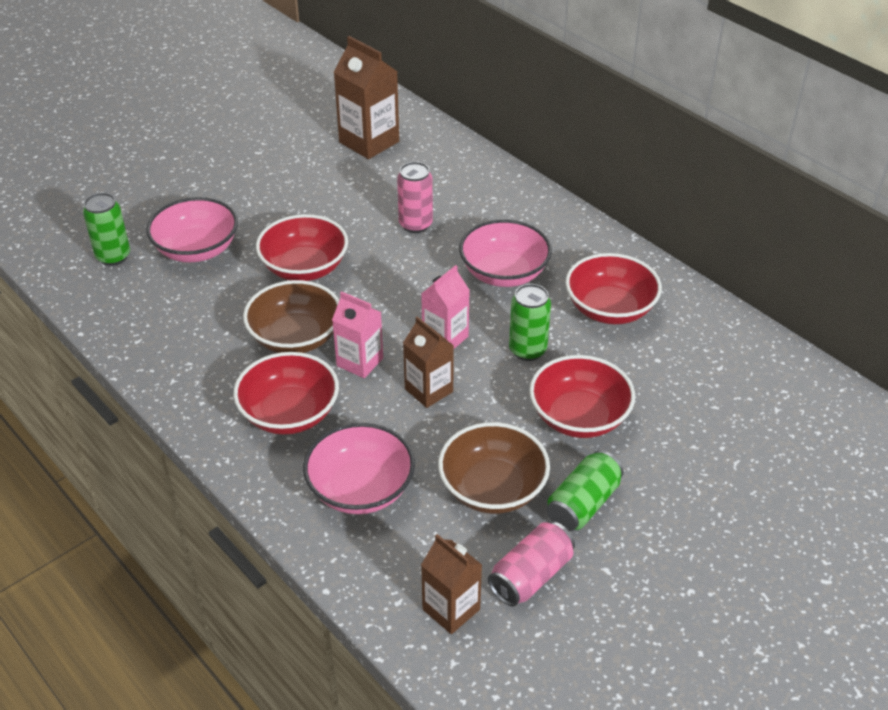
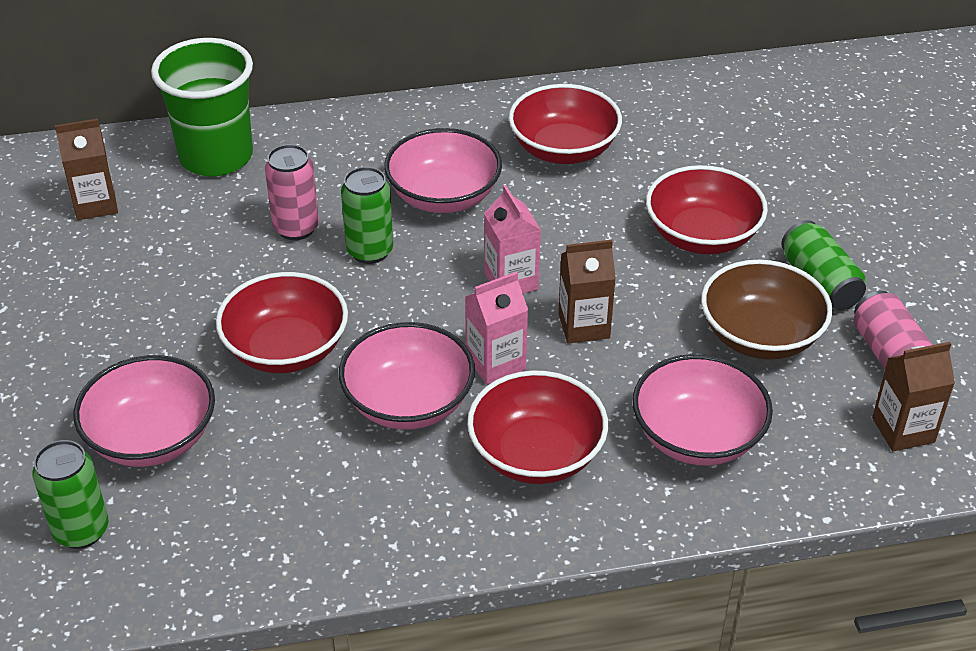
camera: 60 degrees left, 0 degrees up
(295, 337) = (408, 402): brown bowl -> pink bowl
(369, 142) = (95, 204): brown carton -> brown carton, size x0.64
(453, 165) = (216, 157): none -> green cup
(527, 350) = (579, 230): green can -> green can (369, 251)

